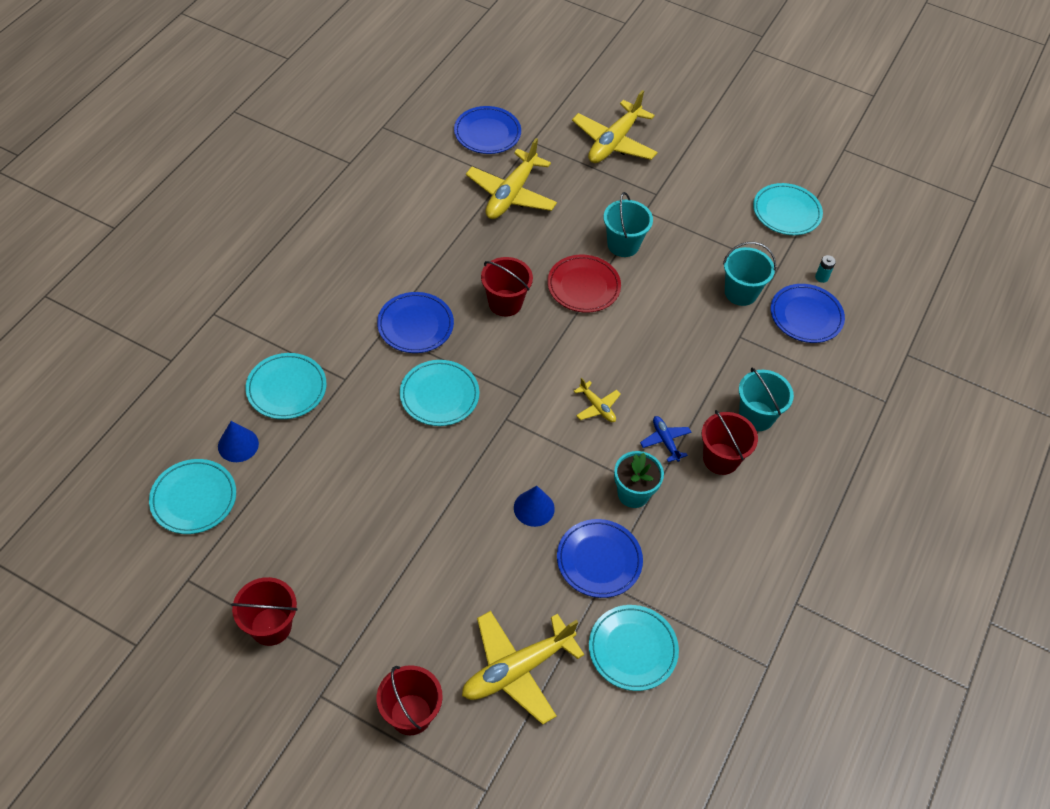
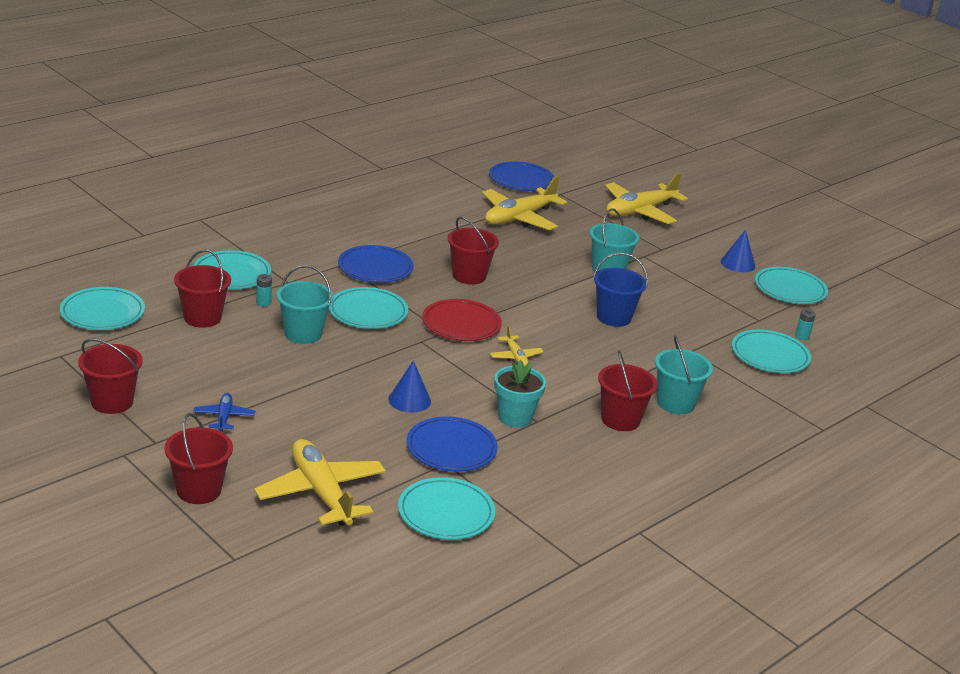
camera: 20 degrees right, 25 degrees down
(238, 445) = (164, 294): blue cone -> blue cone (738, 263)
(292, 466) = (202, 318): none -> red bucket
(337, 420) = (263, 303): none -> turquoise battery
(517, 670) = (321, 493): yellow plane -> yellow plane turned 75 degrees clockwise
(583, 286) = (552, 284): red plate -> red plate (461, 324)
(656, 314) = (614, 317): none -> blue bucket
(665, 441) = (570, 394): blue plane -> blue plane (224, 417)
(740, 292) = (709, 325): turquoise bucket -> turquoise bucket (303, 334)
(806, 316) = (770, 355): blue plate -> turquoise plate

